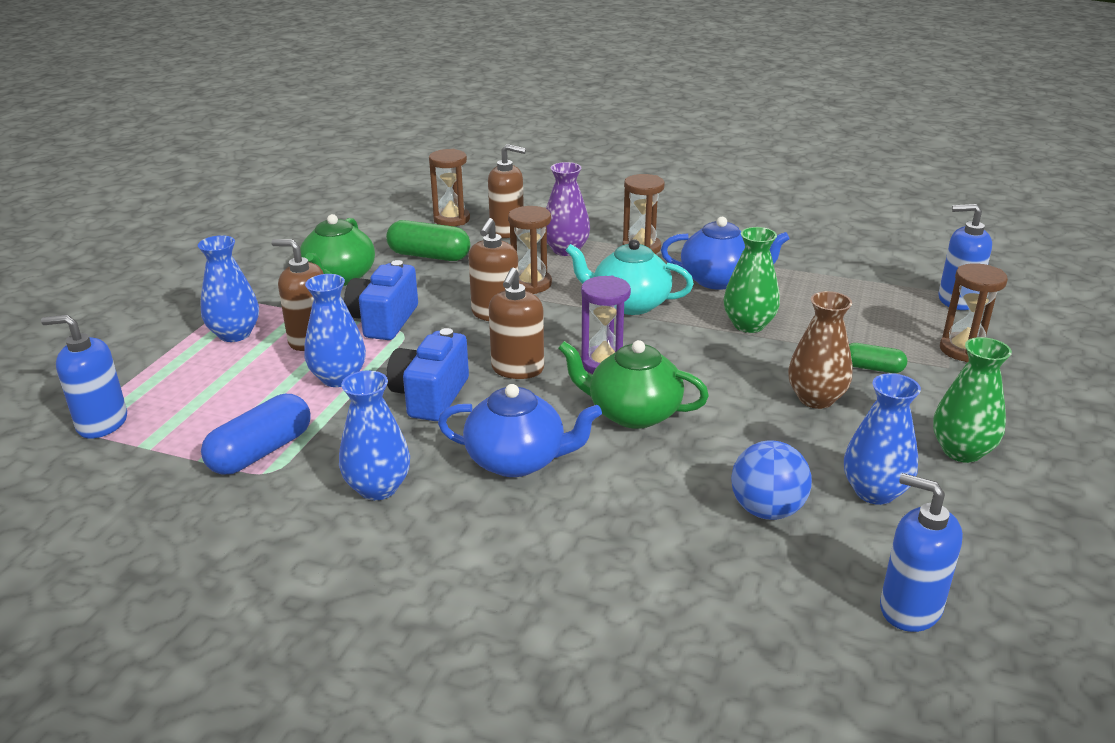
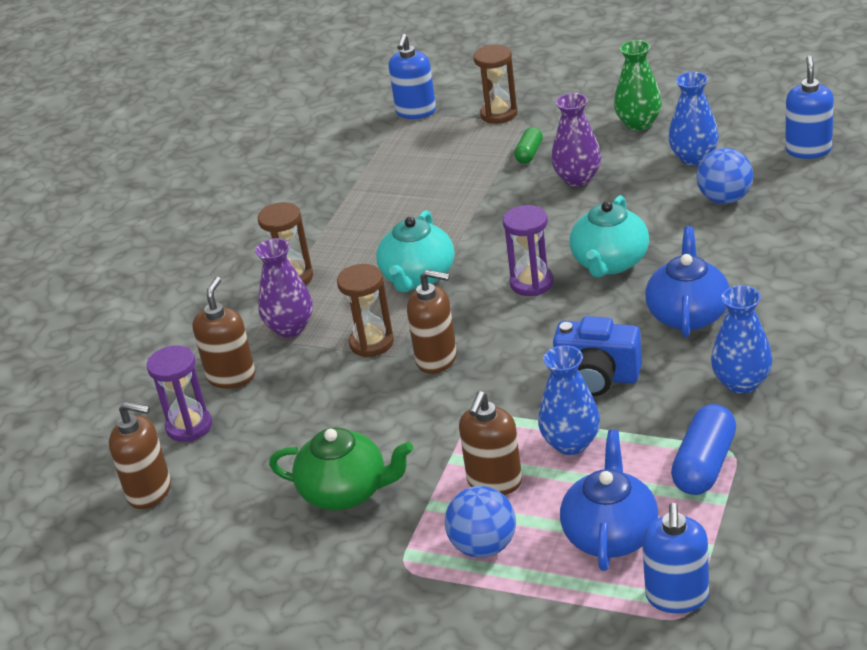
camera: 85 degrees left, 5 degrees up
(235, 334) = (483, 546): blue vase -> blue ball
(261, 452) = (704, 465): blue capsule -> blue capsule turned 75 degrees clockwise
(384, 321) = (452, 435): blue camera -> none
(429, 256) = (293, 428): green capsule -> none
(451, 219) = (189, 426): brown hourglass -> purple hourglass
(517, 369) = (545, 331): brown soap dispenser -> brown soap dispenser (150, 491)
(632, 413) = (610, 263): green teapot -> turquoise teapot
(719, 280) = (370, 228): blue teapot -> blue teapot (610, 535)
(748, 325) = (459, 210): green vase -> none
(816, 399) = (577, 179): brown vase -> purple vase
(909, 608) = (808, 150): blue soap dispenser -> blue soap dispenser turned 150 degrees clockwise

